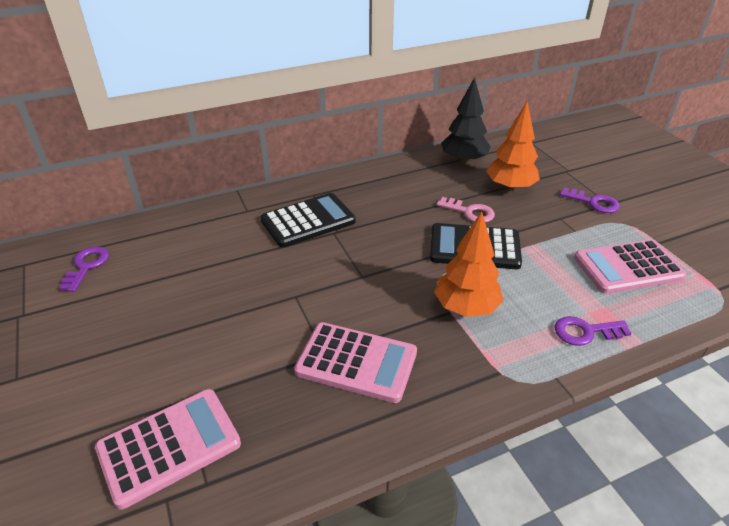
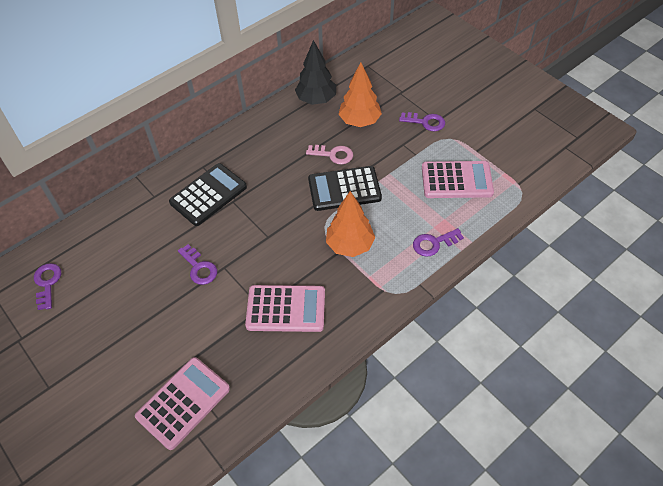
camera: 15 degrees left, 15 degrees up
(265, 290) = (199, 268): none -> purple key
(628, 267) = (456, 180): pink calculator -> pink calculator turned 150 degrees counterclockwise

